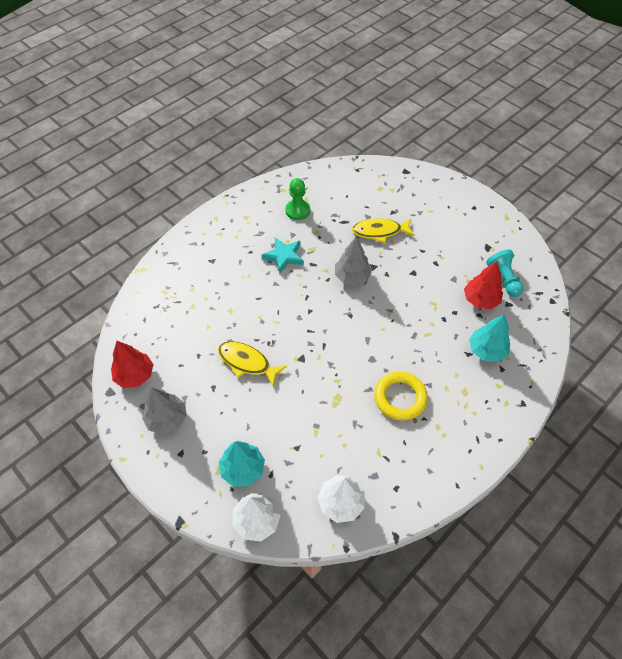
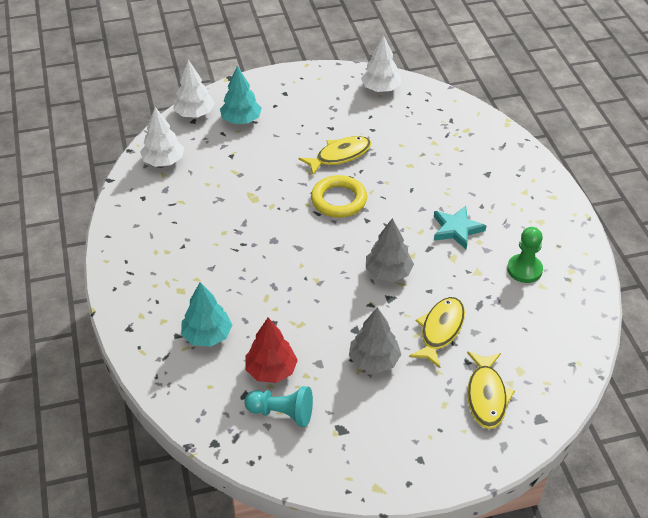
camera: 120 degrees right, 10 degrees down
(135, 375) = (380, 89): red tree -> white tree
(167, 419) = (322, 94): grey tree -> grey tree (374, 360)
(400, 398) = (217, 240): yellow ring -> yellow ring (339, 200)
(409, 196) = (486, 396): none -> yellow fish

